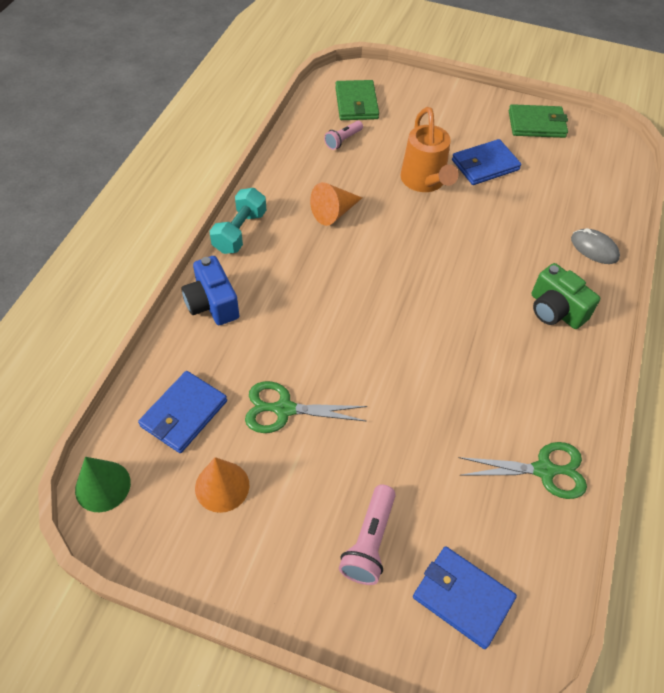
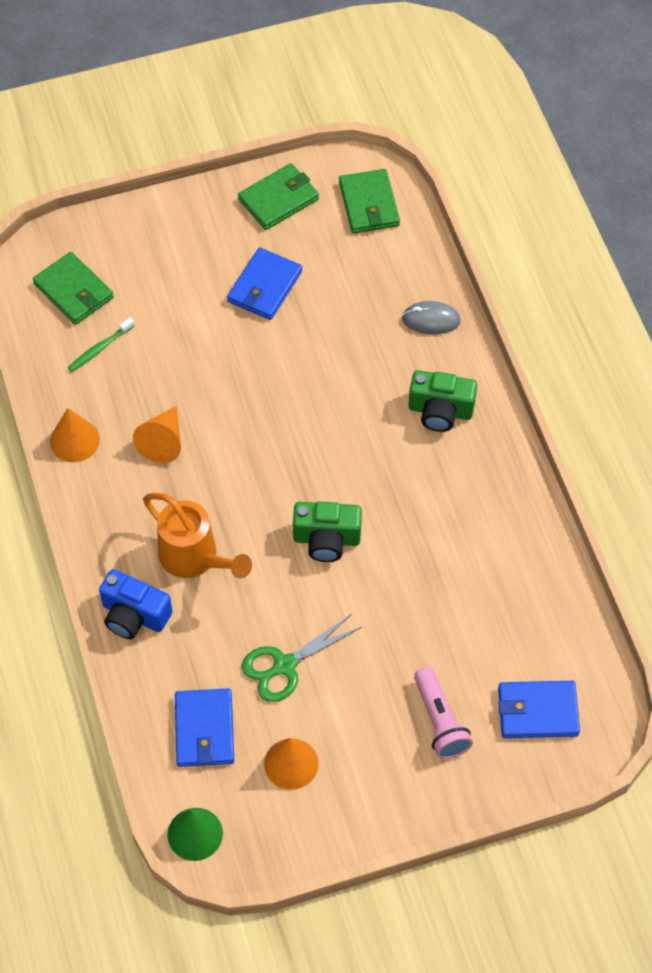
camera: 35 degrees left, 5 degrees up
(240, 232) = (91, 524): turquoise dumbbell -> none
(278, 179) = (74, 440): none -> orange cone
(343, 140) = (100, 348): pink flashlight -> green toothbrush
(394, 342) = (326, 539): none -> green camera
(424, 181) = (221, 346): orange watering can -> orange watering can (194, 558)
(544, 470) = (529, 568): green scissors -> none
(600, 158) = (369, 204): none -> green wallet

